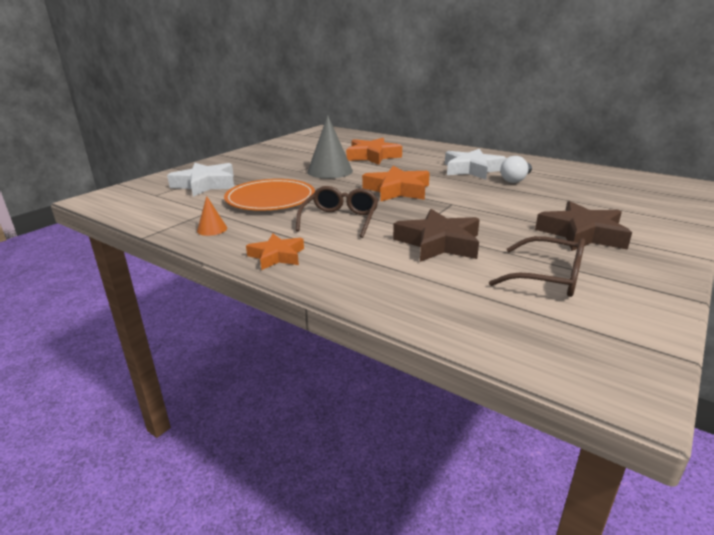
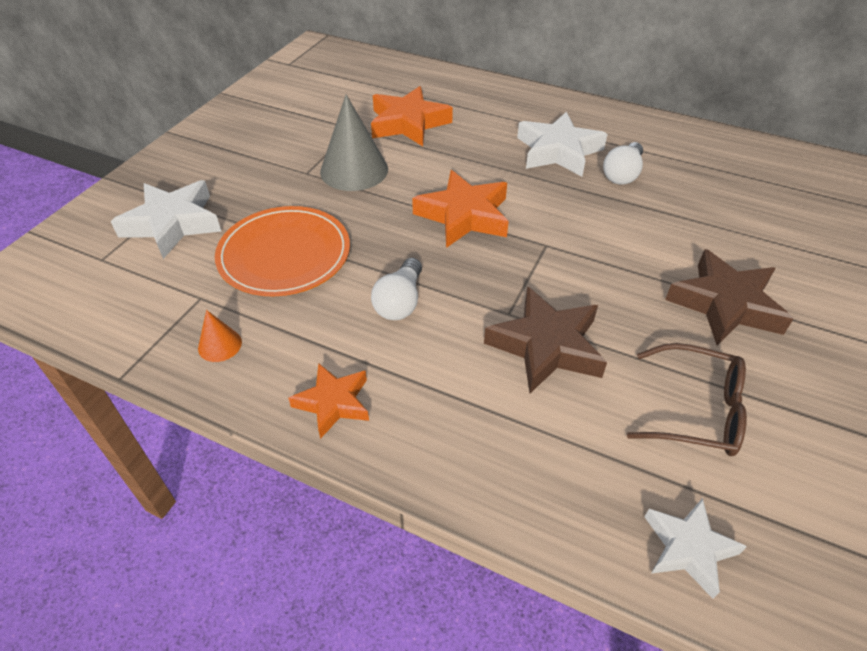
camera: 10 degrees left, 20 degrees up
(340, 220) = (400, 302): brown glasses -> white light bulb
(526, 340) = (688, 548): none -> white star

